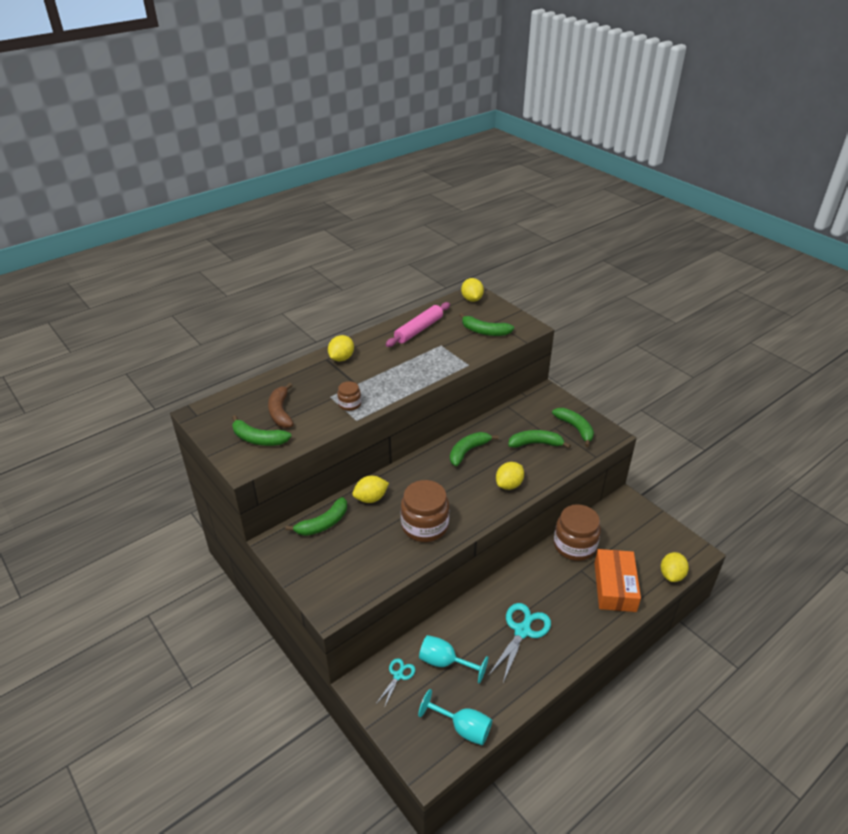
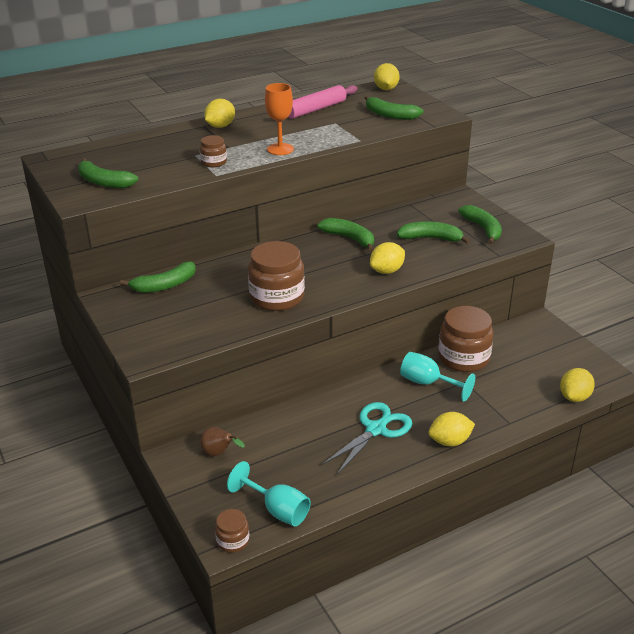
camera: 10 degrees right, 5 degrees down
(280, 412) = (136, 163): brown banana -> none
(371, 498) = (225, 269): yellow lemon -> yellow lemon (450, 441)
(398, 675) = (219, 453): turquoise scissors -> brown pear
(403, 382) = (280, 149): none -> orange goblet
(434, 766) = (233, 541): none -> brown jar
(445, 662) = (276, 448): turquoise goblet -> turquoise goblet (428, 383)
(468, 451) = (350, 238): green banana -> green banana turned 75 degrees clockwise
(615, 586) = (501, 400): orange box -> none

